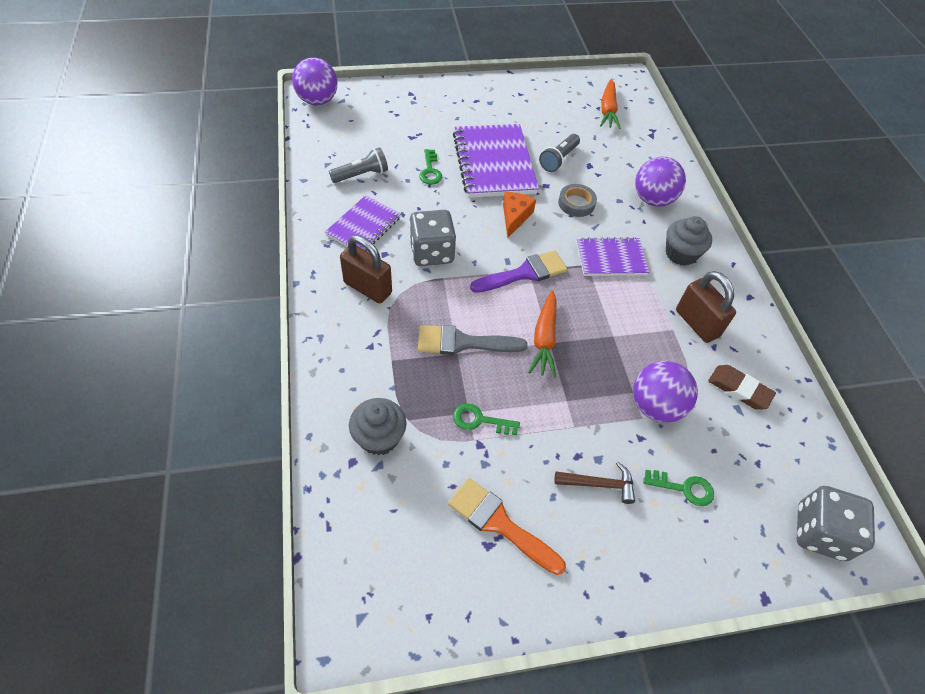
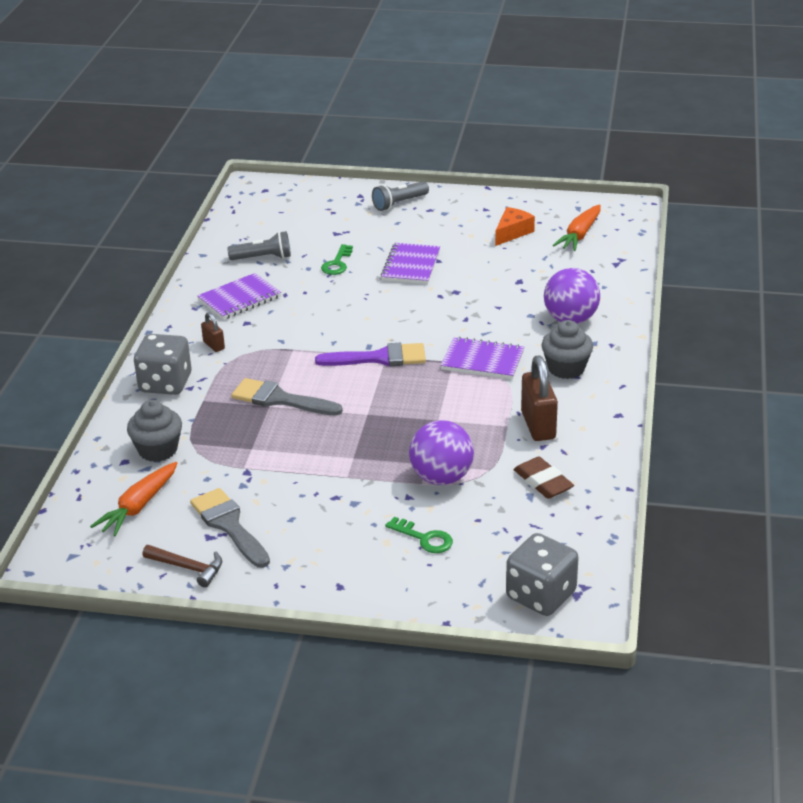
camera: 25 degrees right, 20 degrees down
(317, 101) = (256, 191): purple ball -> none
(368, 288) = (214, 345): brown padlock -> brown padlock, size x0.52
(431, 252) = (294, 328): grey dice -> grey dice (165, 383)
(480, 420) = (258, 456): green key -> none
(494, 163) = (411, 266): purple notebook -> purple notebook, size x0.60
(499, 523) = (229, 525): orange brush -> grey brush
(515, 217) = (402, 313): orange cheese -> orange cheese (512, 232)
(544, 339) = (363, 410): orange carrot -> orange carrot (138, 506)
(558, 159) = (487, 271): grey flashlight -> grey flashlight (399, 203)
(576, 203) = (478, 311): grey tape -> none
(599, 484) = (342, 519): brown hammer -> brown hammer (188, 568)

